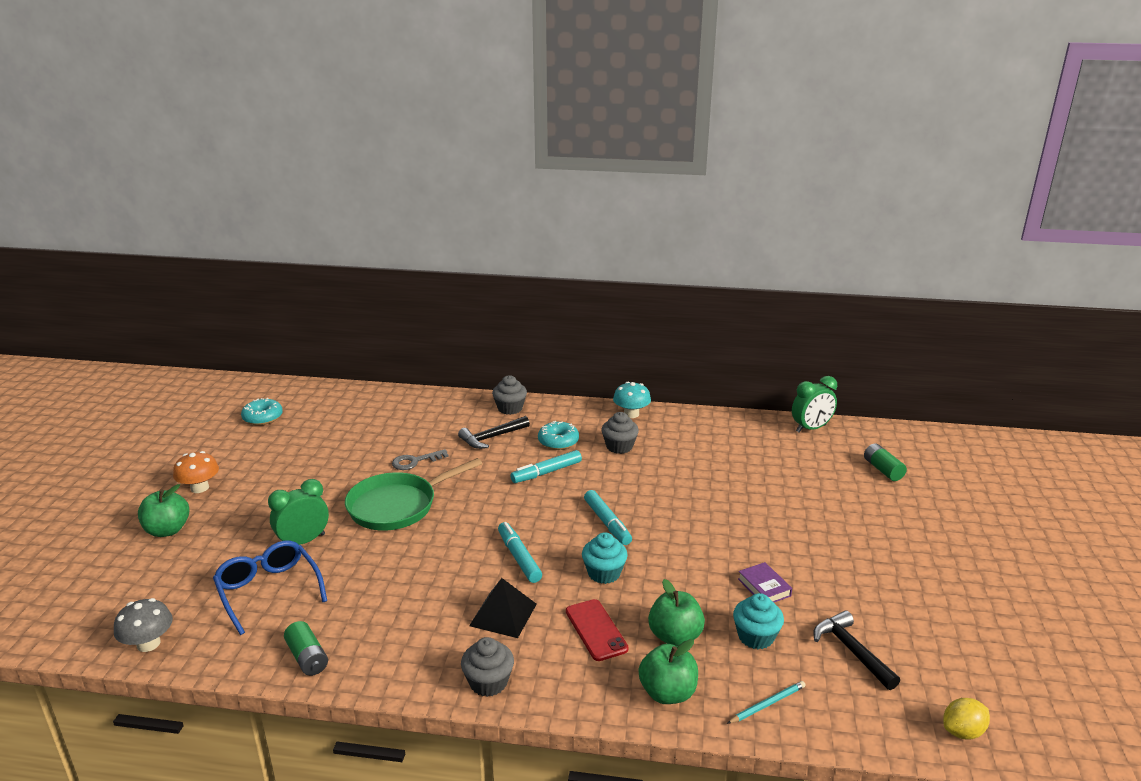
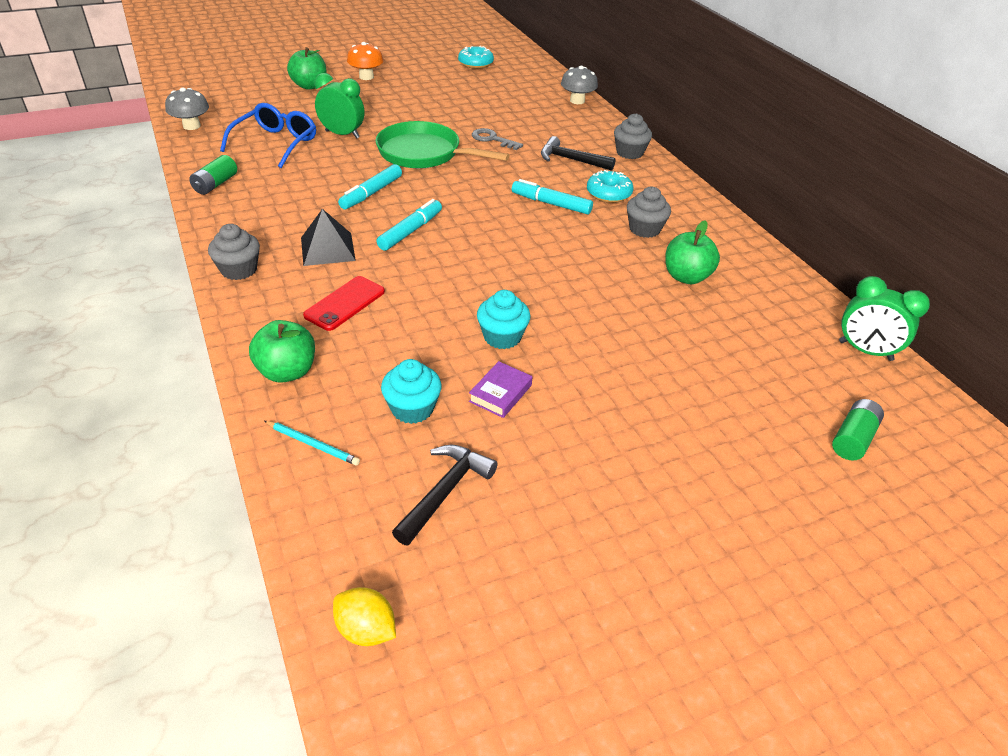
camera: 55 degrees right, 15 degrees up
(401, 397) = (577, 101): none -> grey mushroom
(604, 573) = (430, 283): turquoise cupcake -> turquoise cupcake (502, 337)
(607, 523) = (509, 261): turquoise marker -> turquoise marker (371, 193)
(631, 414) = (713, 218): turquoise mushroom -> none
(675, 636) = (371, 353): green apple -> green apple (686, 277)

